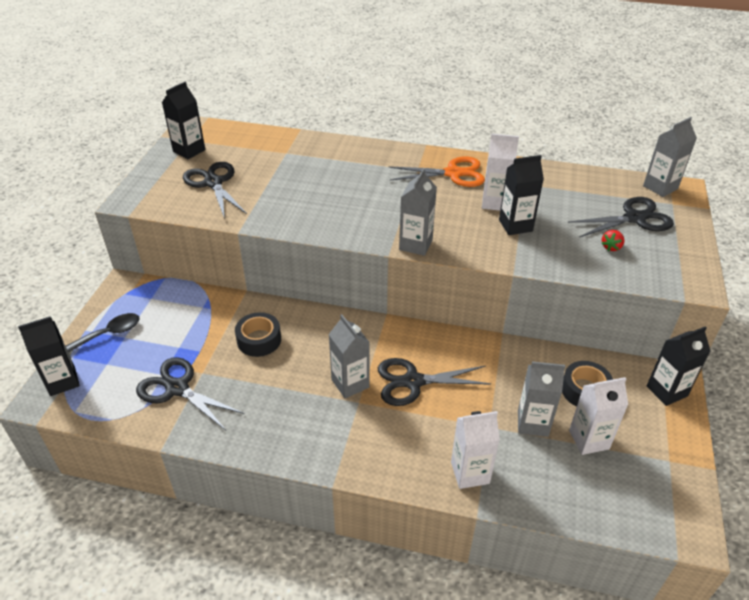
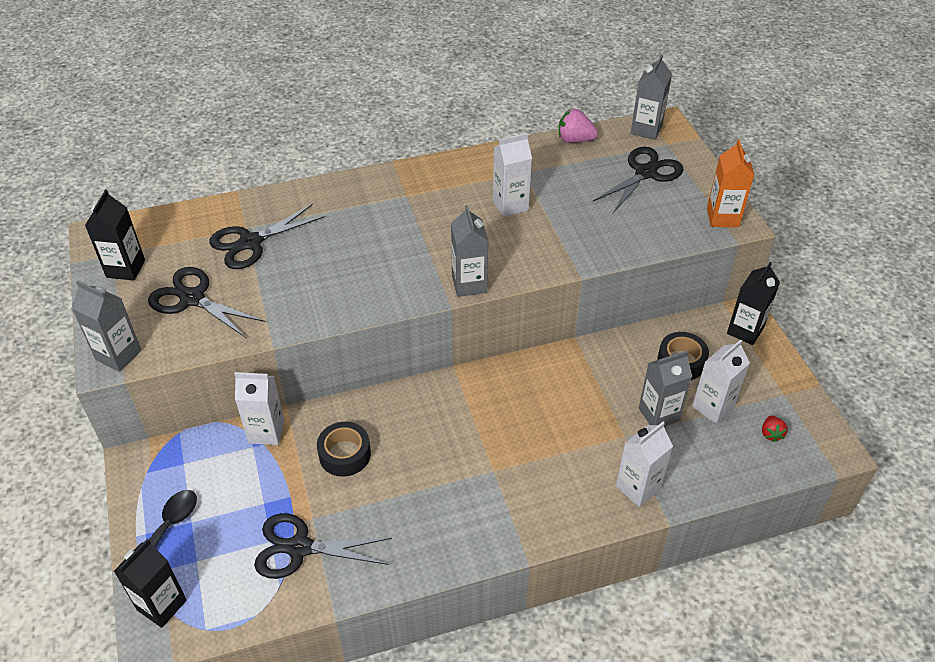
camera: 30 degrees left, 5 degrees up
(219, 301) = (266, 432): none -> white carton
(350, 383) = (471, 456): grey carton -> grey carton (118, 355)
(413, 382) = (529, 425): black scissors -> black scissors (250, 242)
(453, 173) = (446, 186): orange scissors -> none
(515, 225) = (547, 223): black carton -> none
(588, 175) = (575, 140): none -> pink strawberry
(611, 247) = (646, 212): red strawberry -> red strawberry (771, 434)
(684, 275) = (722, 217): none -> orange carton

